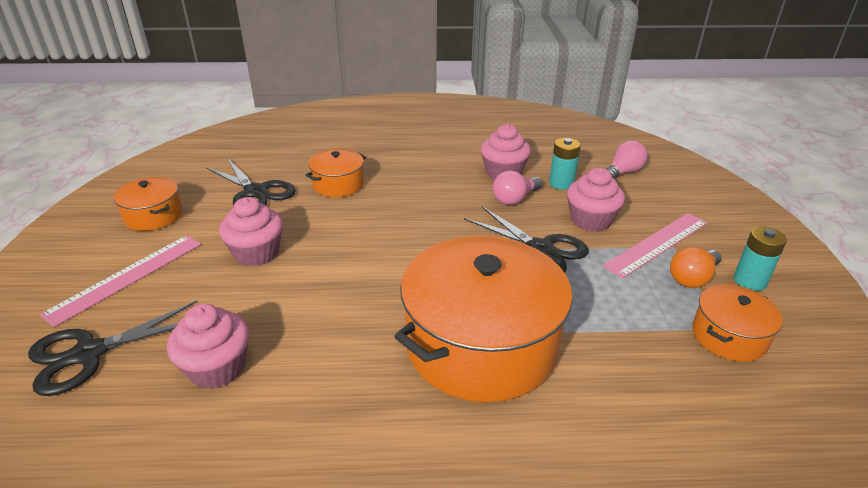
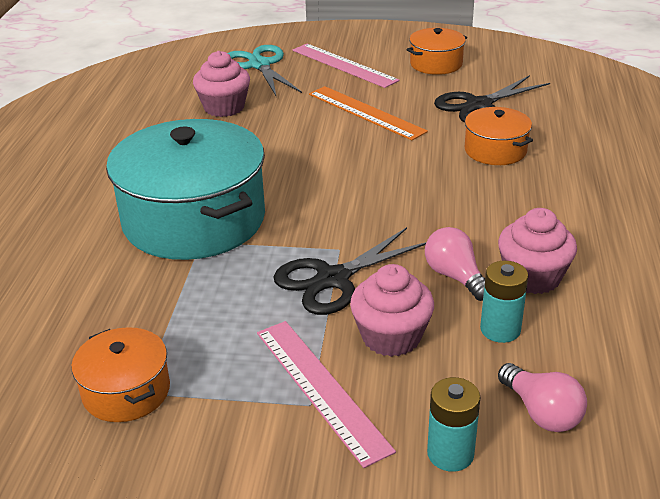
camera: 100 degrees right, 0 degrees up
(89, 353) = (259, 65): black scissors -> turquoise scissors
(256, 253) = (365, 112): pink cupcake -> orange ruler
(481, 345) = (194, 220): orange pot -> turquoise pot
(692, 278) = (236, 398): orange light bulb -> none
(750, 281) = (211, 457): turquoise battery -> turquoise battery (450, 454)

